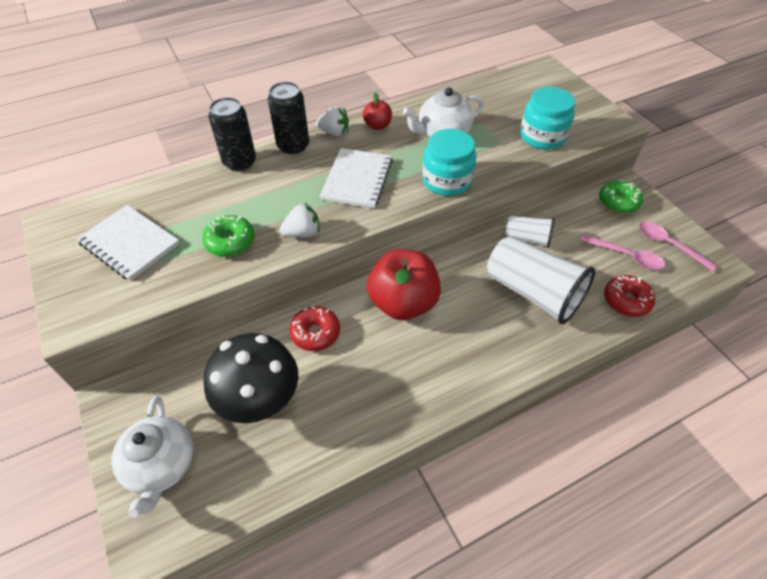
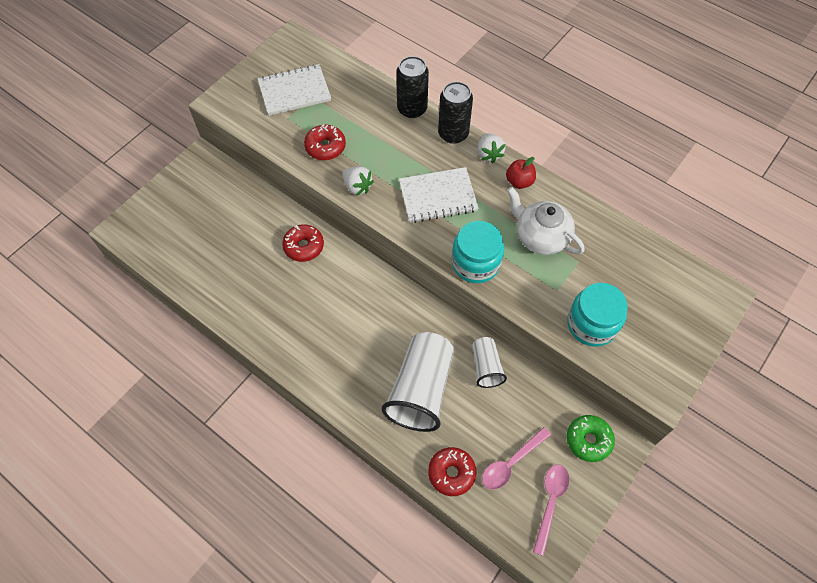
camera: 65 degrees right, 10 degrees up
(130, 244) = (294, 91): white notebook -> white notebook turned 60 degrees clockwise
(161, 466) = (169, 210): white teapot -> none
(230, 242) = (325, 147): green donut -> red donut
(260, 401) = (234, 240): black mushroom -> none
(403, 303) = (360, 293): red apple -> none
(626, 256) = (511, 463): pink spoon -> pink spoon turned 45 degrees clockwise

